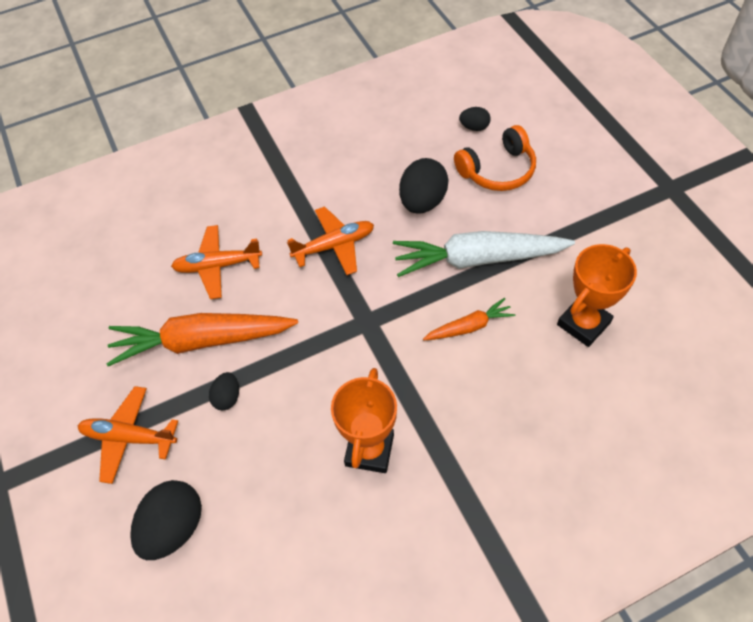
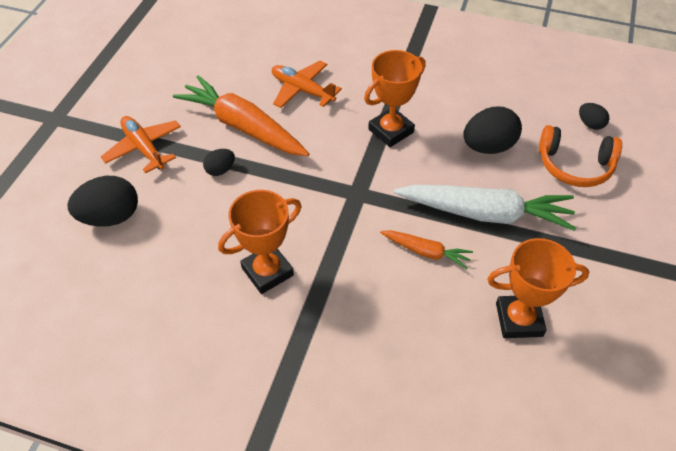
camera: 40 degrees right, 5 degrees down
(334, 246) = (391, 131): orange plane -> orange trophy
(477, 259) = (485, 213): white carrot -> white carrot turned 150 degrees clockwise

